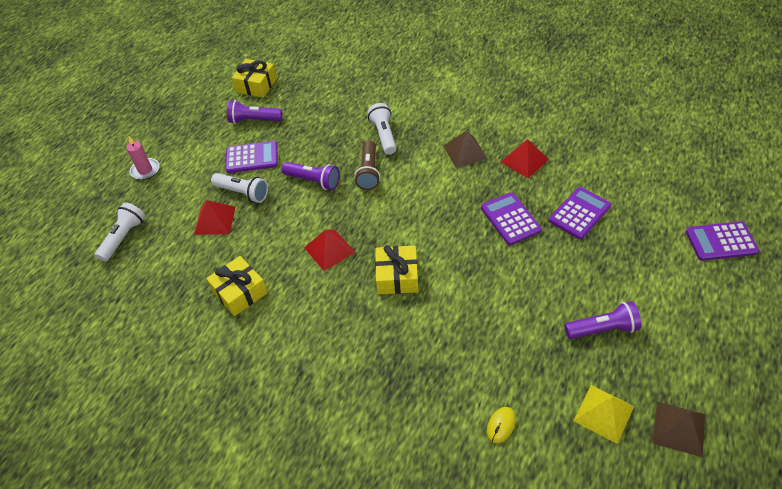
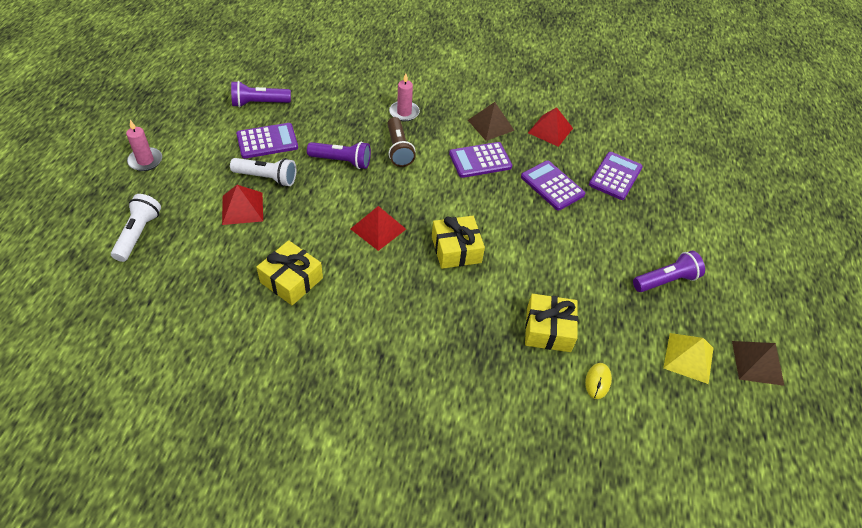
camera: 20 degrees left, 0 degrees up
(256, 85) = (252, 67): yellow gift -> yellow gift (548, 330)
(384, 135) = (404, 112): white flashlight -> pink candle
(721, 241) = (746, 193): purple calculator -> purple calculator (480, 160)

